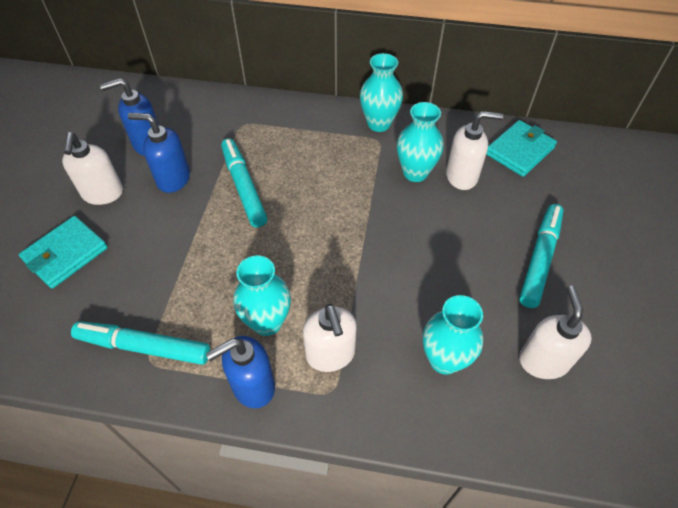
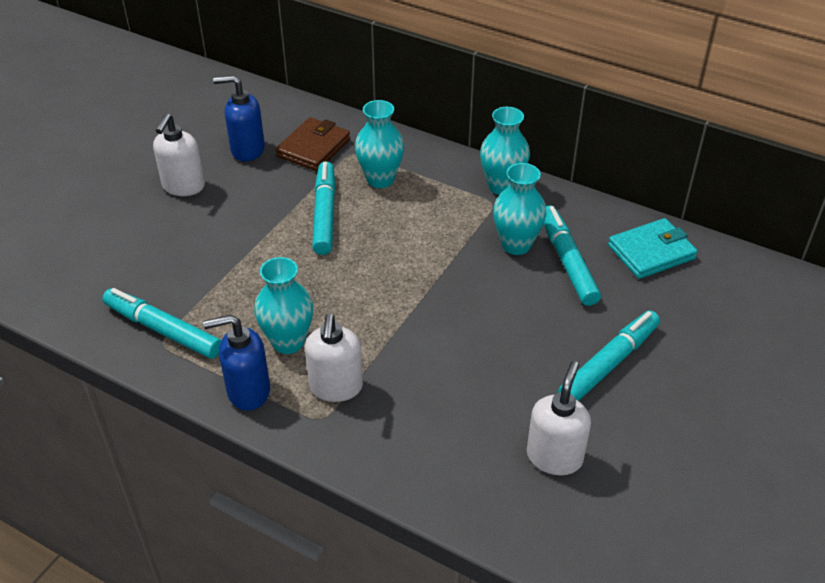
camera: 20 degrees right, 10 degrees down
(66, 254) = (126, 232): turquoise wallet -> none
(173, 179) = (257, 189): blue soap dispenser -> none
(206, 127) = (313, 148): none -> brown wallet
(444, 360) = (449, 425): turquoise vase -> turquoise vase (380, 179)
(462, 176) = (567, 261): white soap dispenser -> turquoise marker

